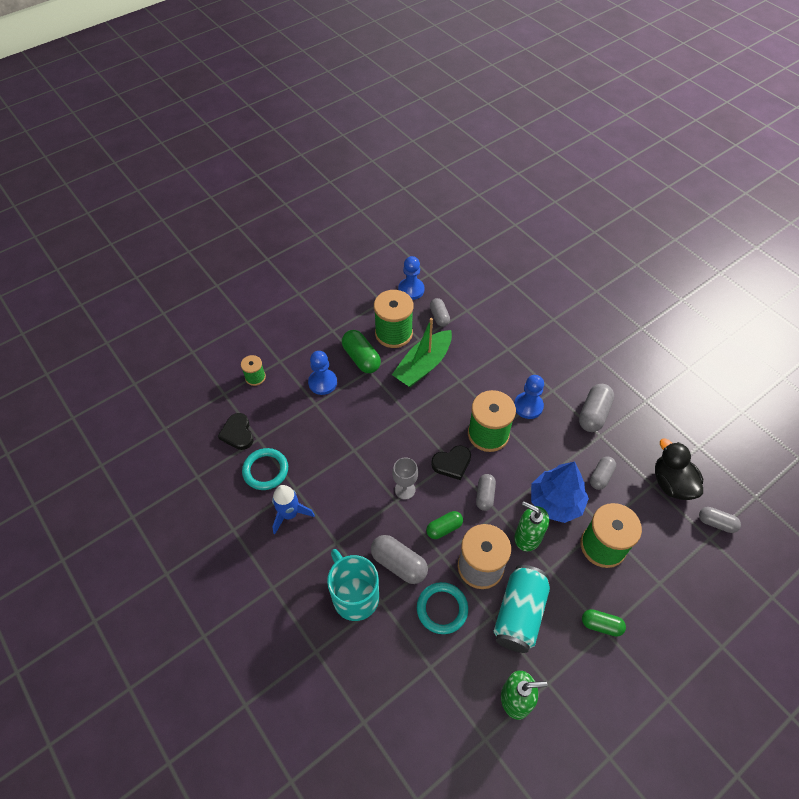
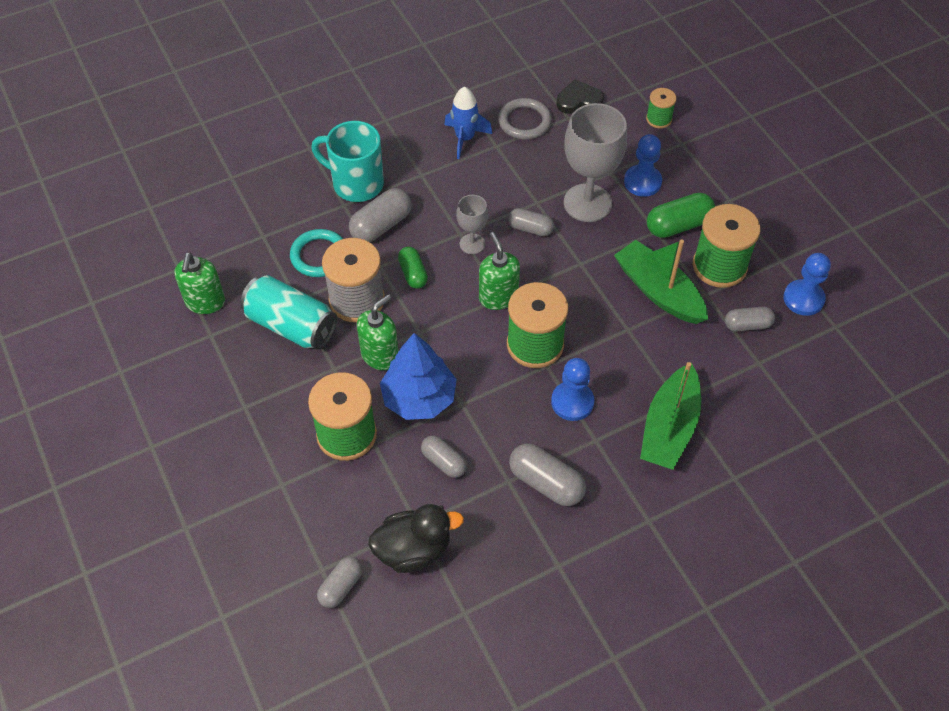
camera: 100 degrees right, 0 degrees up
(265, 470) = (524, 122): turquoise ring -> grey ring
(349, 415) = (587, 203): none -> grey goblet
(355, 596) = (356, 183): turquoise mug -> turquoise mug turned 135 degrees counterclockwise
(452, 463) = (498, 297): black heart -> green soap dispenser
(485, 495) = (446, 323): grey capsule -> grey capsule (530, 229)
(530, 352) = (669, 428): none -> green boat
(601, 625) = (253, 403): green capsule -> none

